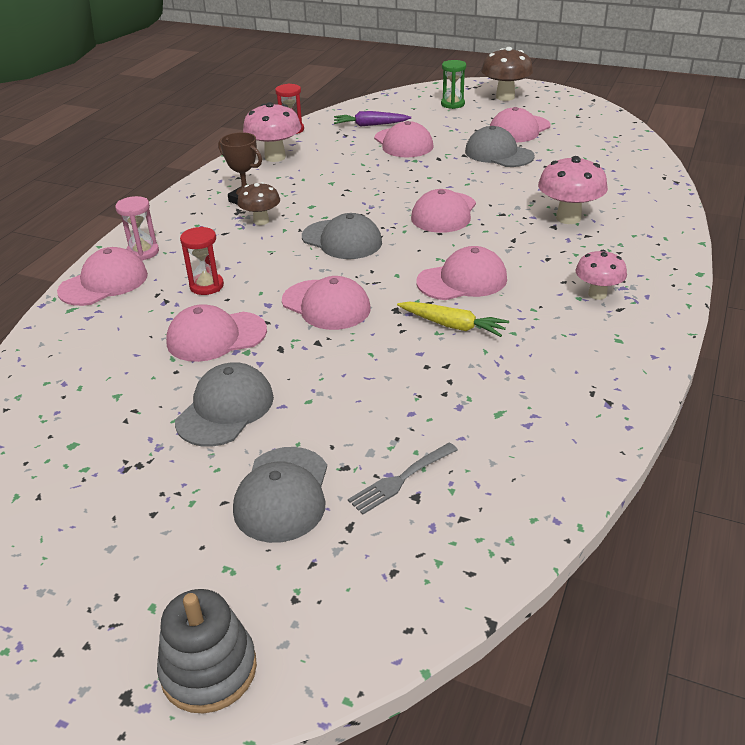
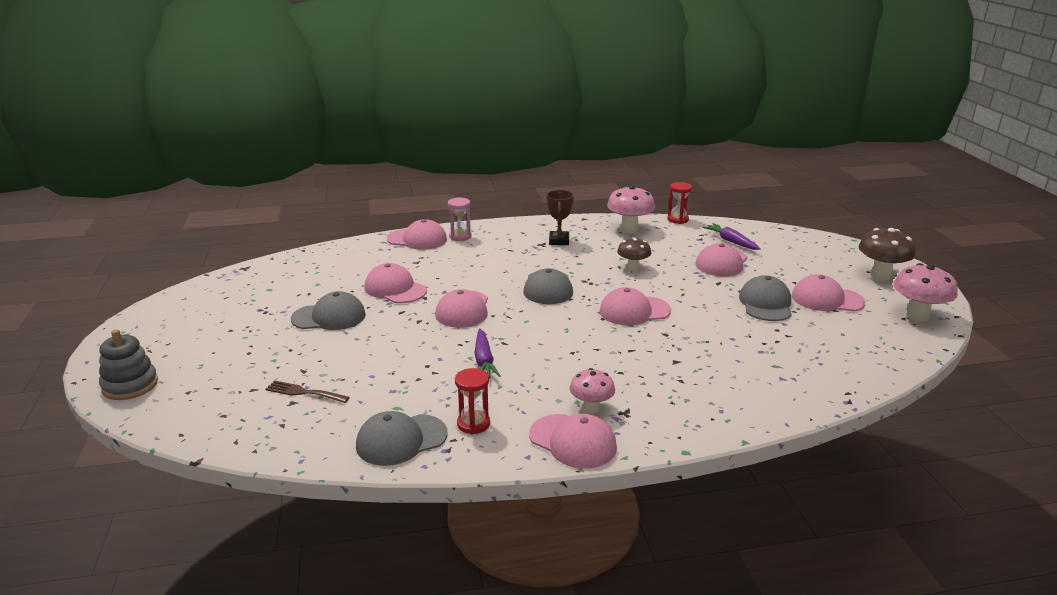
camera: 55 degrees right, 10 degrees down
(206, 286) = (444, 267): red hourglass -> red hourglass (473, 424)
(261, 221) = (538, 255): brown mushroom -> brown mushroom (633, 268)
(282, 494) = (267, 360): grey cap -> grey cap (401, 440)
(400, 480) = (303, 392): grey fork -> brown fork
(452, 104) = (825, 259): green hourglass -> none
(453, 325) = (484, 360): yellow carrot -> purple carrot
(462, 280) = (546, 346): pink cap -> pink cap (573, 441)
(568, 218) = (698, 364): pink mushroom -> pink mushroom (917, 316)

